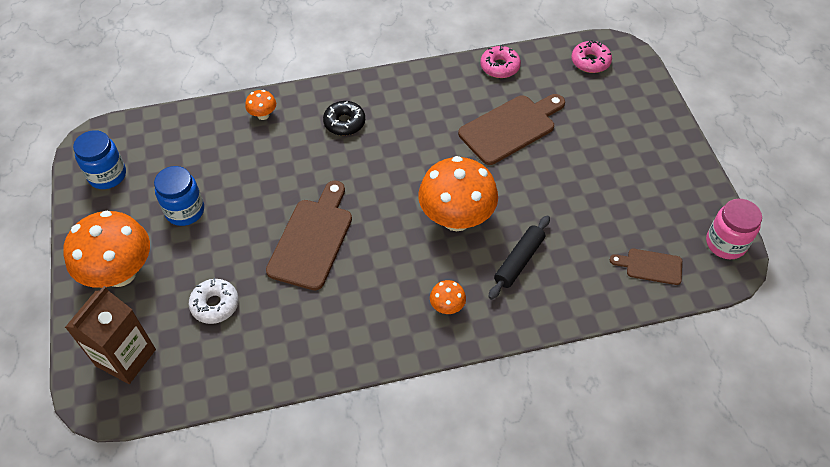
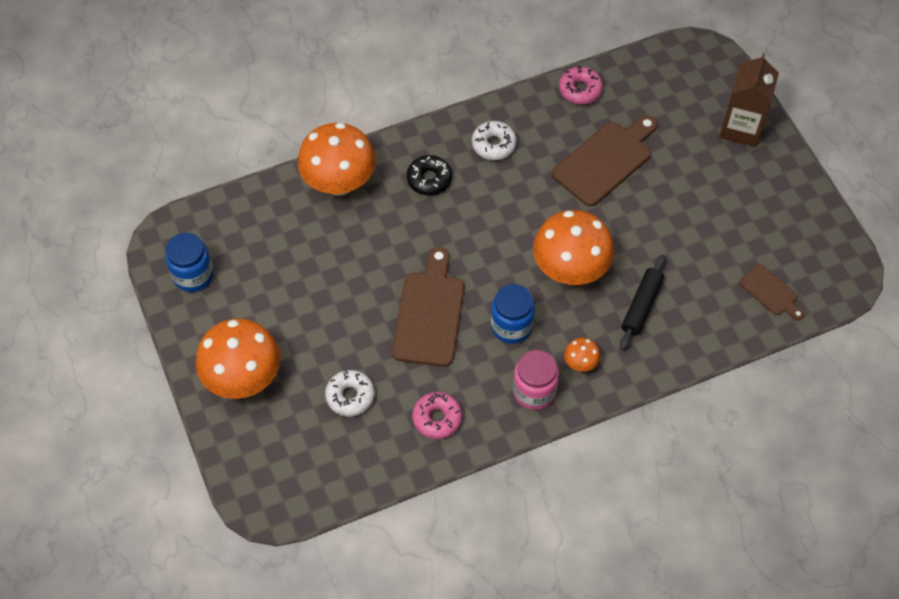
camera: 10 degrees left, 5 degrees up
(126, 357) = (278, 462): brown carton -> brown carton (741, 128)
(185, 211) = (288, 302): blue jar -> blue jar (511, 326)
(263, 115) = (339, 182): orange mushroom -> orange mushroom, size x2.30
(410, 101) = (493, 144): none -> white donut
(590, 61) = (675, 70): pink donut -> pink donut (437, 418)
(650, 266) = (770, 292): brown cutting board -> brown cutting board turned 135 degrees counterclockwise
(725, 243) = (840, 257): pink jar -> pink jar (534, 391)

